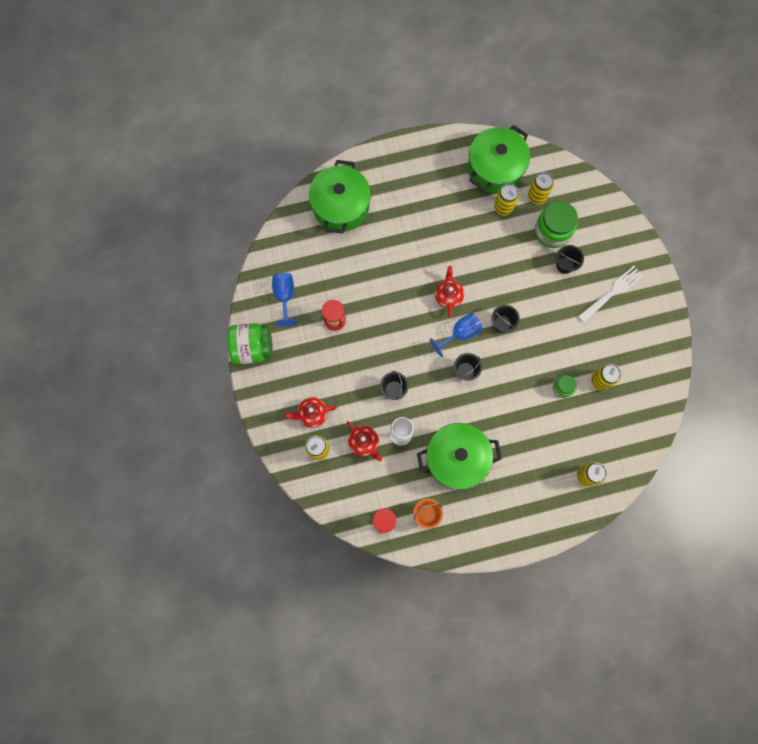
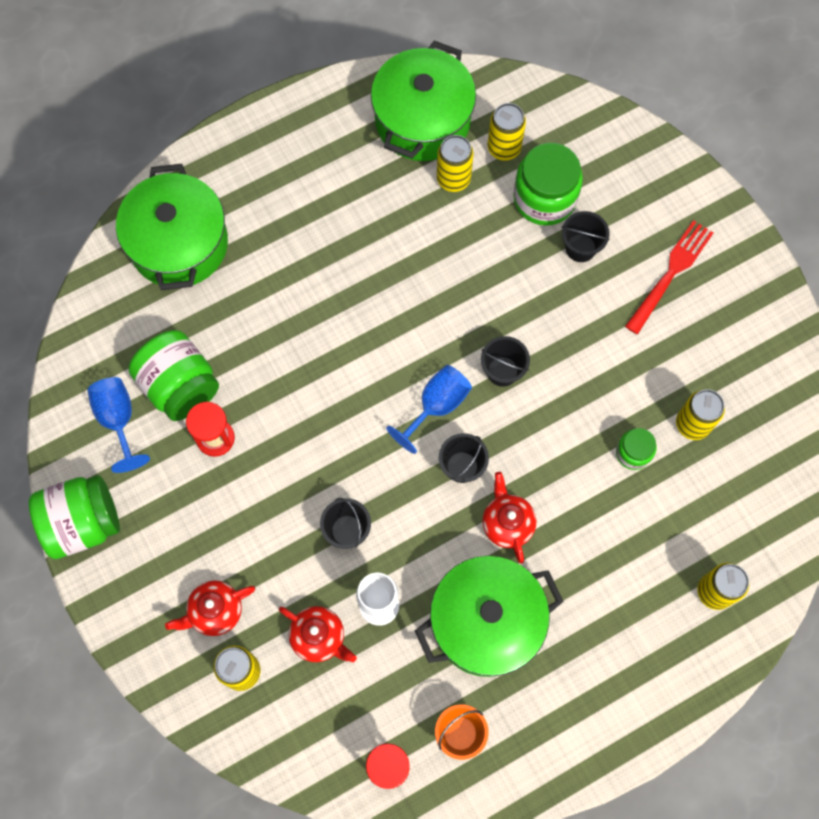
camera: 15 degrees left, 5 degrees down
(322, 286) = (180, 386): none -> green jar
(448, 296) = (399, 347): red teapot -> red teapot (507, 523)
(612, 292) = (670, 273): white fork -> red fork

